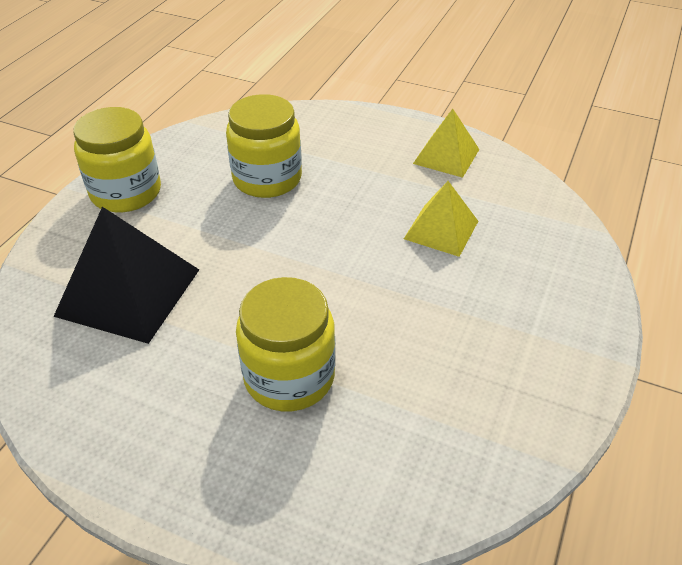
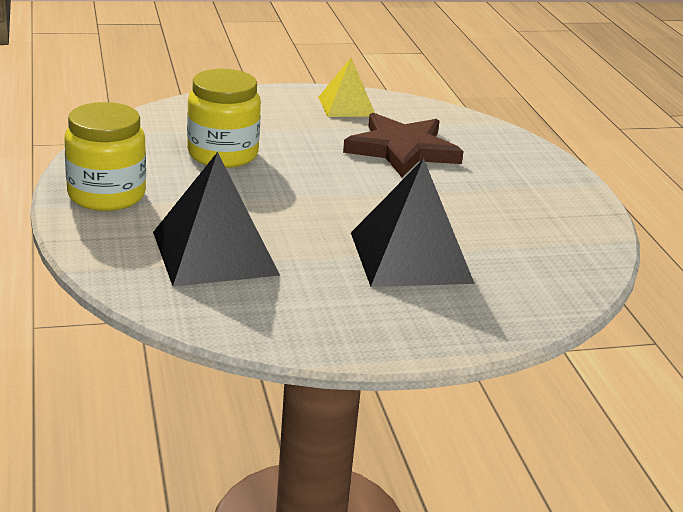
camera: 40 degrees left, 15 degrees down
(289, 377) = (411, 257): yellow jar -> black pyramid
(441, 230) = (402, 150): yellow pyramid -> brown star

